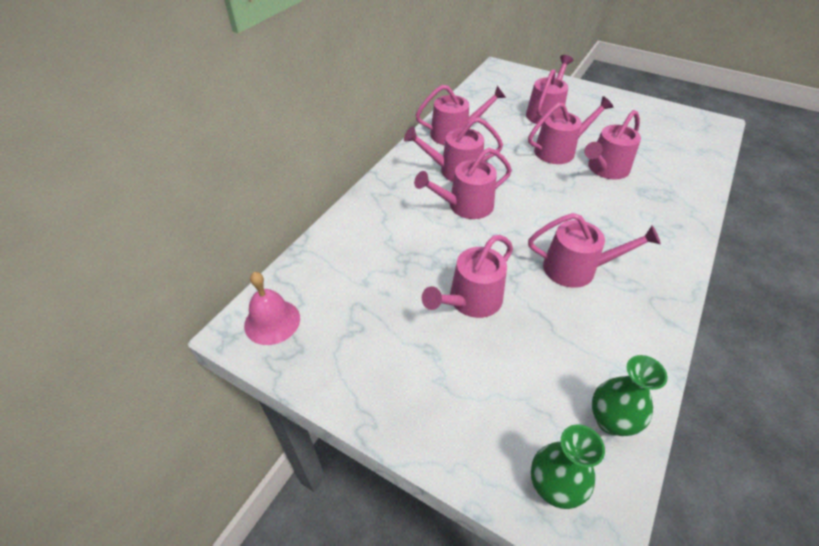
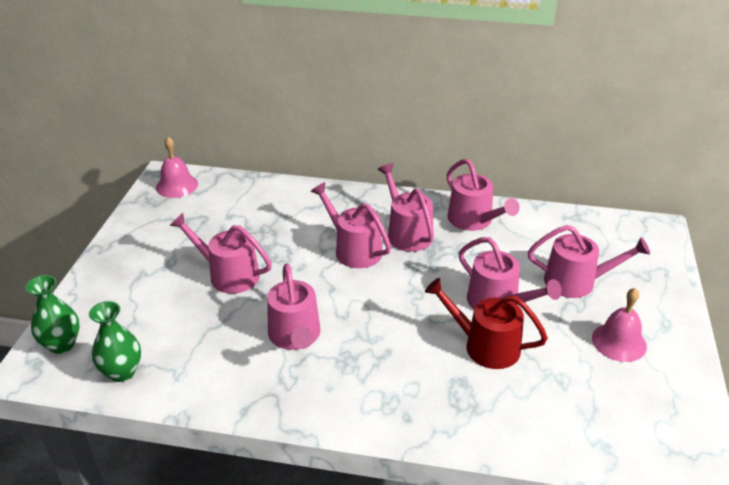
camera: 70 degrees right, 10 degrees down
(605, 169) = (485, 346): pink watering can -> red watering can
(610, 116) = (619, 342): none -> pink bell

